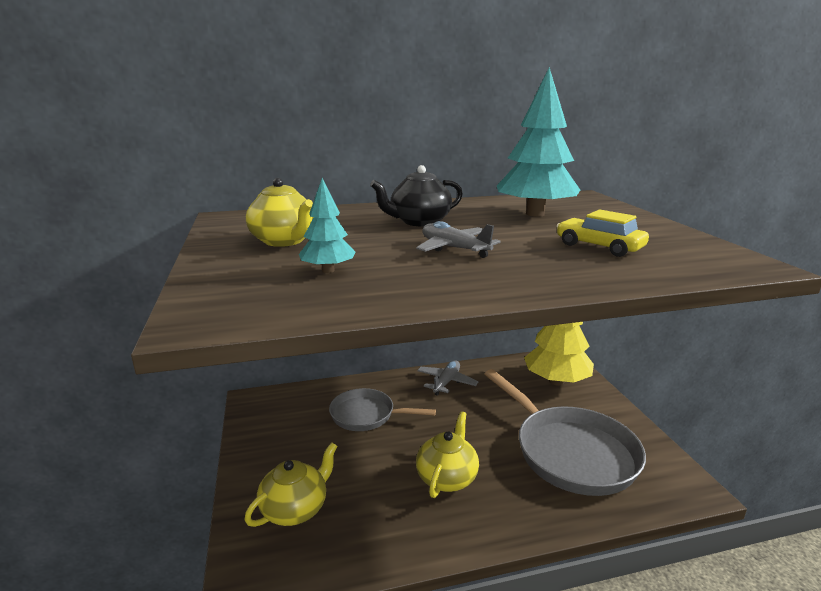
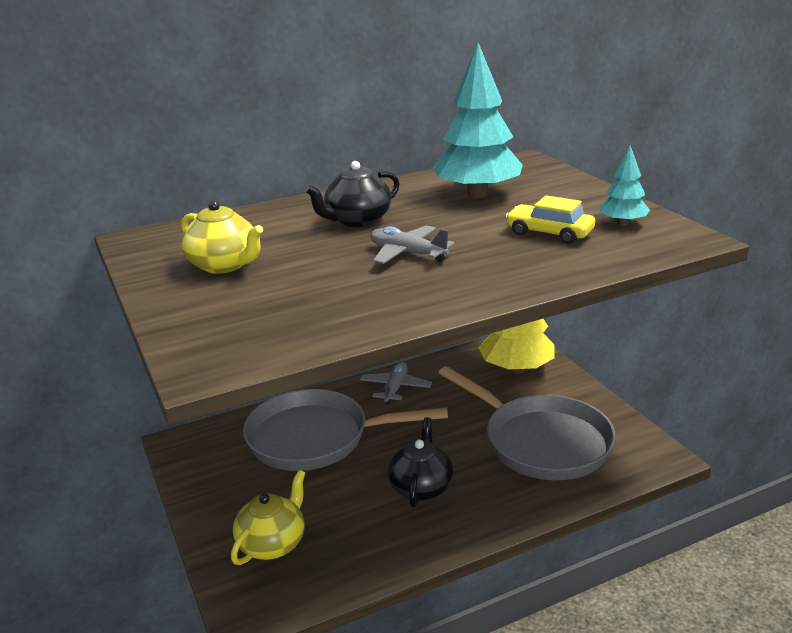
camera: 10 degrees left, 5 degrees up
(328, 270) = (292, 297): turquoise tree -> turquoise tree (622, 223)
(367, 415) = (316, 438): grey pan -> grey pan, size x1.68
(447, 477) = (421, 487): yellow teapot -> black teapot

